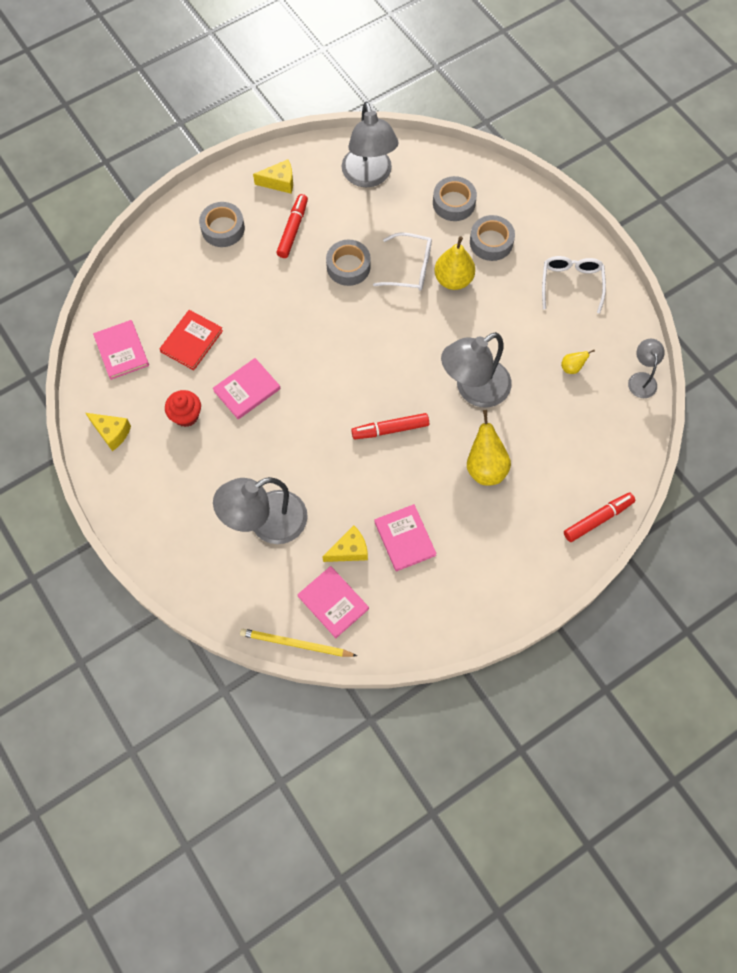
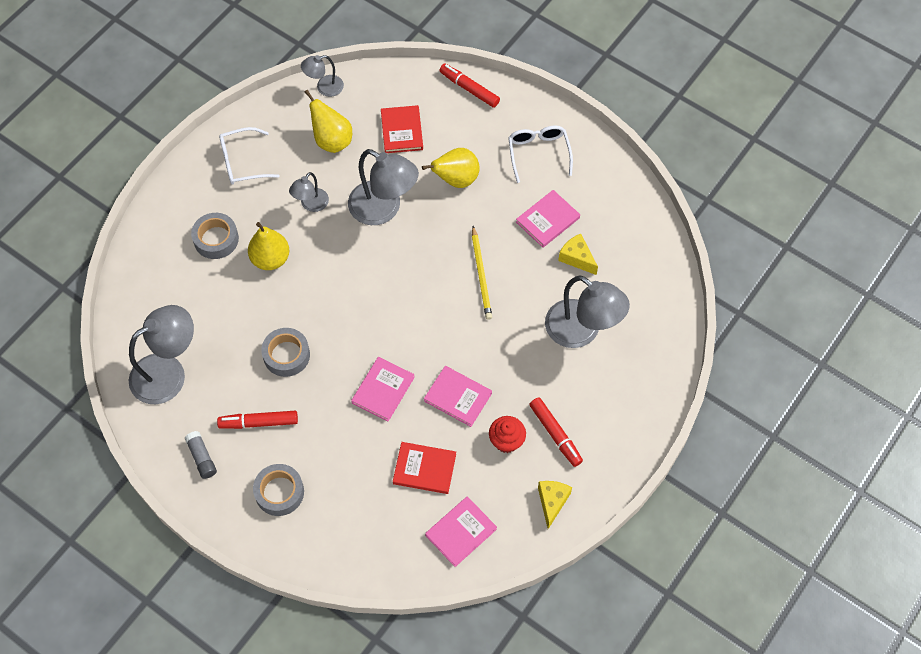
camera: 110 degrees left, 5 degrees down
(279, 182) = (202, 458): yellow cheese -> grey glue stick
(295, 644) = (675, 271): yellow pencil -> yellow pencil (481, 275)
(333, 602) = (628, 255): pink book -> pink book (383, 390)
(390, 429) = (450, 263): red marker -> red marker (555, 434)
(409, 268) = (270, 300): white glasses -> white glasses (538, 153)
(454, 203) = (179, 284): grey tape -> none
(501, 328) = (311, 205): none -> grey lamp
(563, 435) = (401, 131): none -> red book
(572, 367) = (332, 140): yellow pear -> yellow pear, size x2.00

